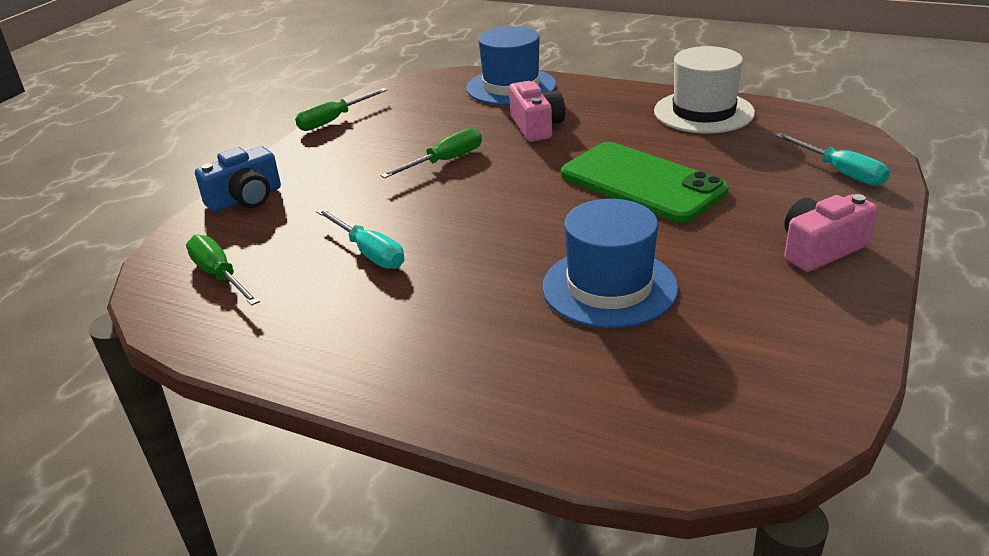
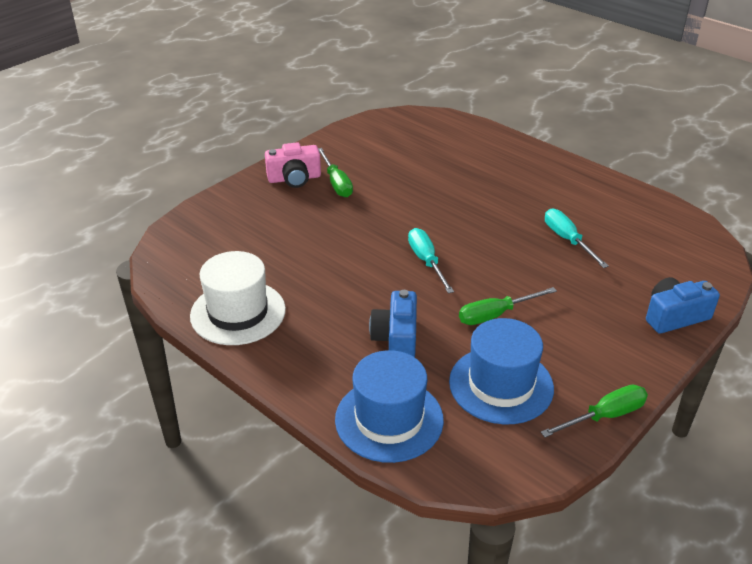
camera: 165 degrees left, 5 degrees up
(219, 275) = (671, 247): green screwdriver -> green screwdriver (336, 183)
(536, 126) = (396, 338): pink camera -> blue camera
(609, 287) = (426, 185): blue hat -> blue hat (501, 385)
(642, 183) = (353, 249): green phone -> none
(840, 172) = (216, 223): turquoise screwdriver -> turquoise screwdriver (426, 261)

